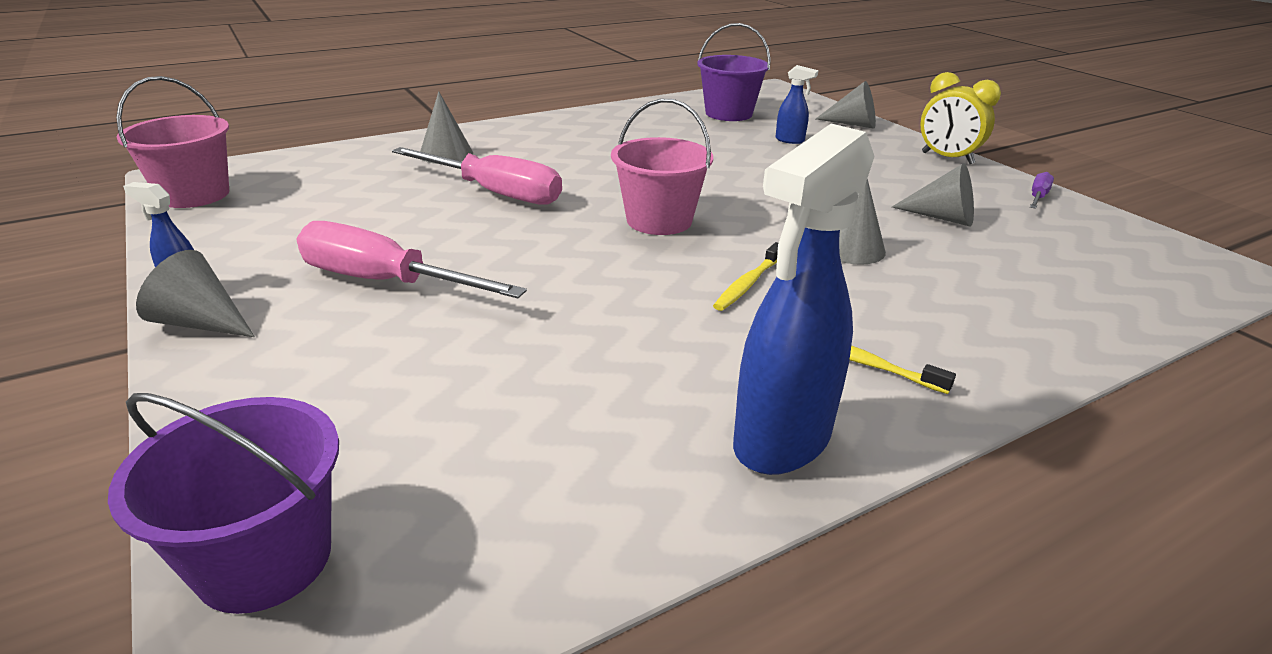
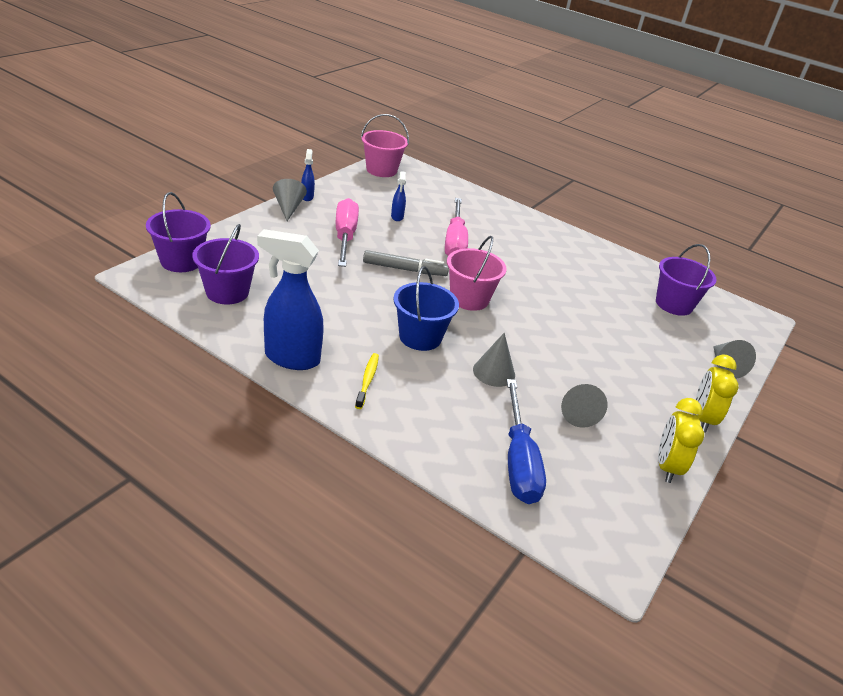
camera: 60 degrees right, 5 degrees up
(446, 154) = (488, 216): grey cone -> none
(481, 492) = (227, 292): none -> purple bucket
(543, 251) = (404, 269): none -> grey marker
(748, 284) = (420, 337): yellow toothbrush -> blue bucket
(790, 140) = (651, 337): blue spray bottle -> blue spray bottle (397, 217)
(1037, 197) = (667, 466): purple screwdriver -> yellow clock
(1053, 281) = (518, 461): none -> blue screwdriver

